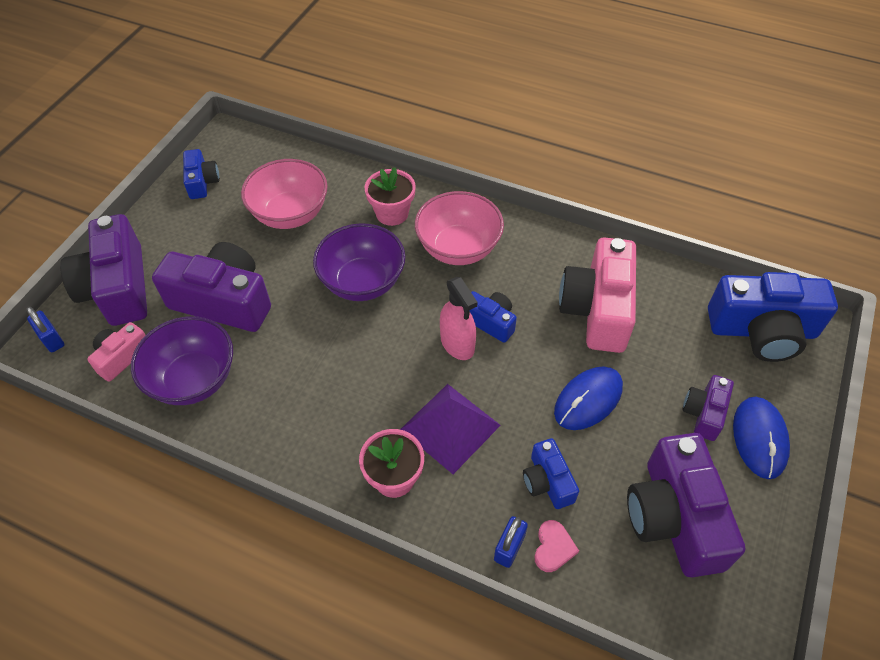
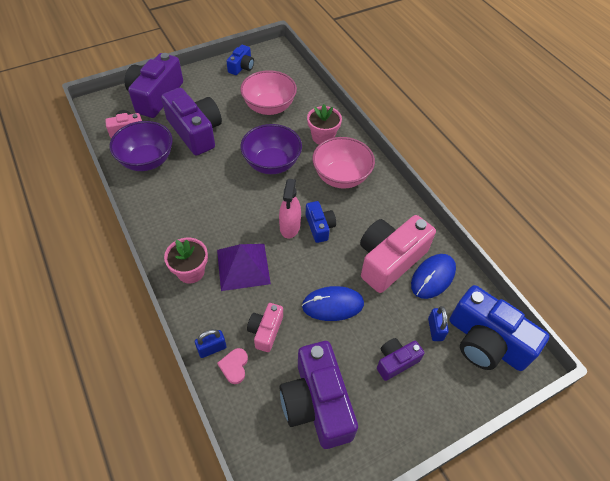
camera: 35 degrees right, 0 degrees up
(52, 339) = (106, 103): blue padlock -> blue padlock (435, 329)
(547, 481) = (266, 331): blue camera -> pink camera
(553, 547) = (234, 366): pink heart -> pink heart turned 135 degrees clockwise
(674, 517) = (317, 403): purple camera -> purple camera turned 45 degrees counterclockwise
(759, 438) = (417, 401): blue mouse -> blue mouse (433, 277)

